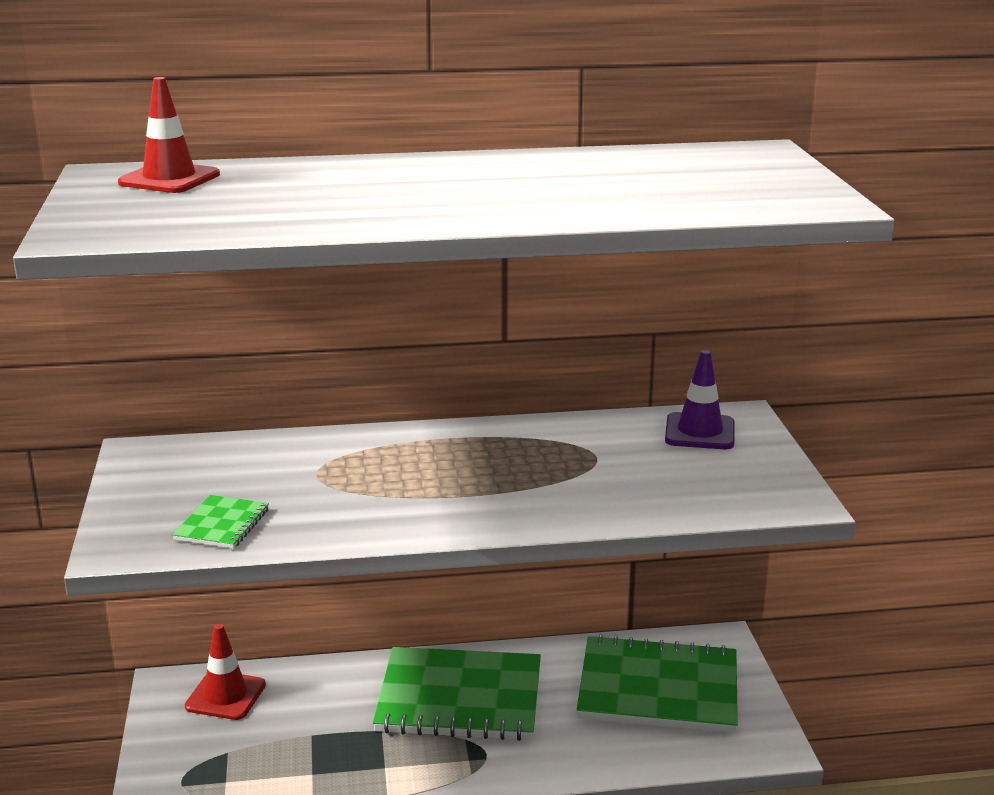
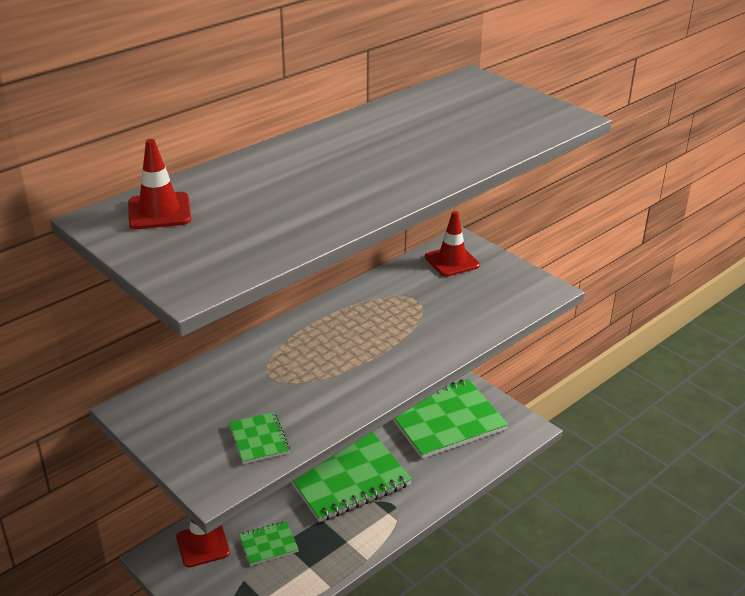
camera: 35 degrees left, 10 degrees up
(294, 728) = (268, 544): none -> green notebook
(699, 432) = (452, 261): purple traffic cone -> red traffic cone

